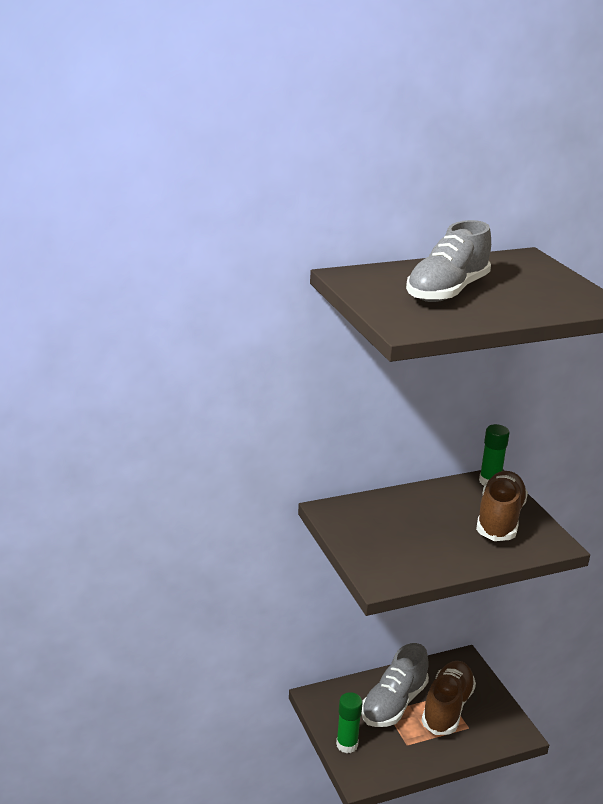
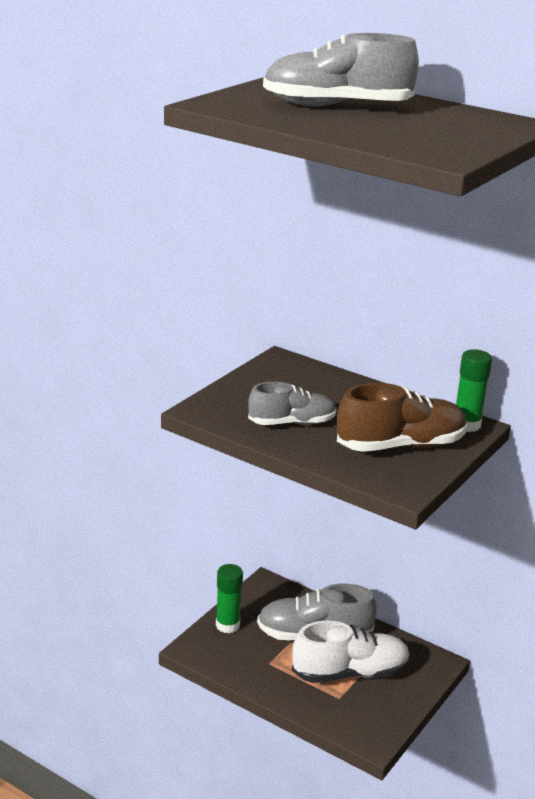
camera: 55 degrees right, 0 degrees up
(433, 549) = (292, 423): none -> grey shoe
(447, 708) = (350, 673): brown shoe -> white shoe

